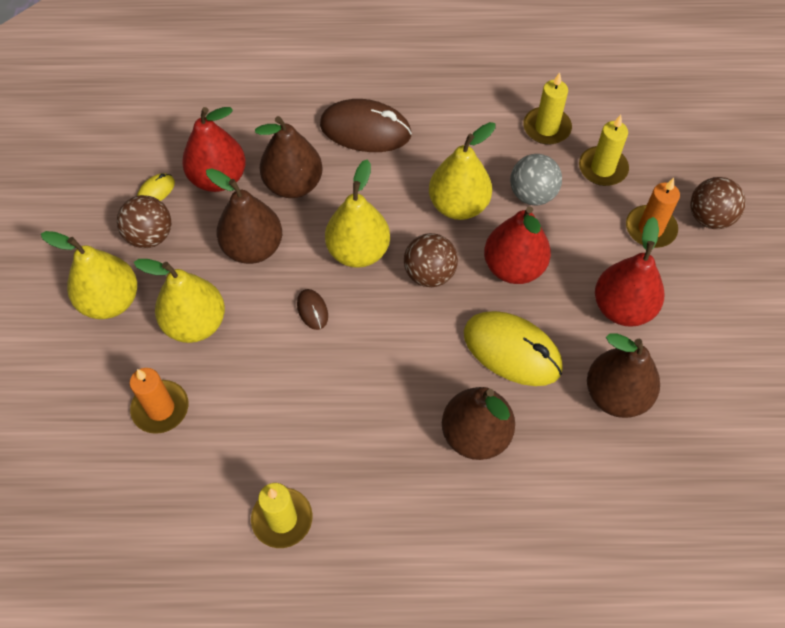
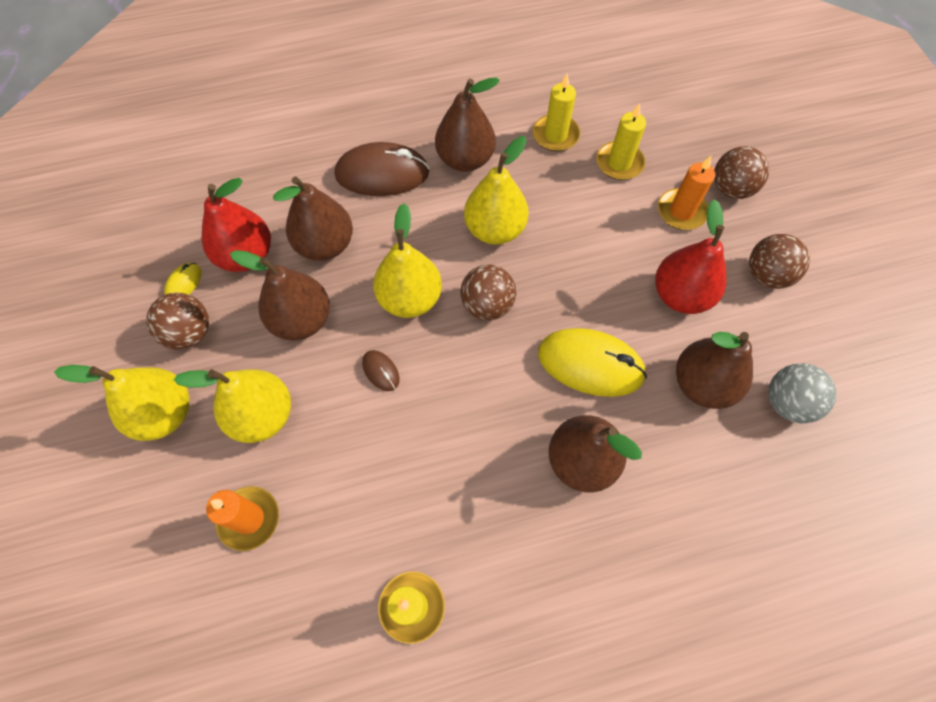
camera: 15 degrees left, 5 degrees up
(449, 133) = (465, 159): none -> brown pear
(513, 267) = (566, 279): red pear -> none
(532, 195) = (562, 203): grey ball -> grey ball (787, 402)
(717, 309) = (766, 275): none -> brown ball

